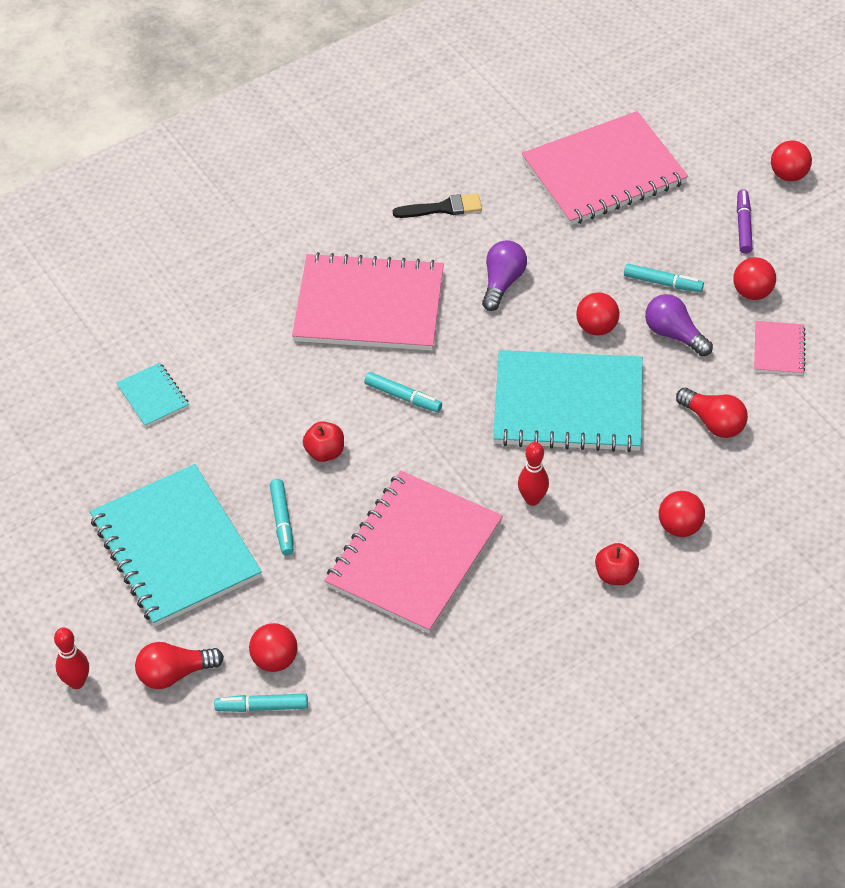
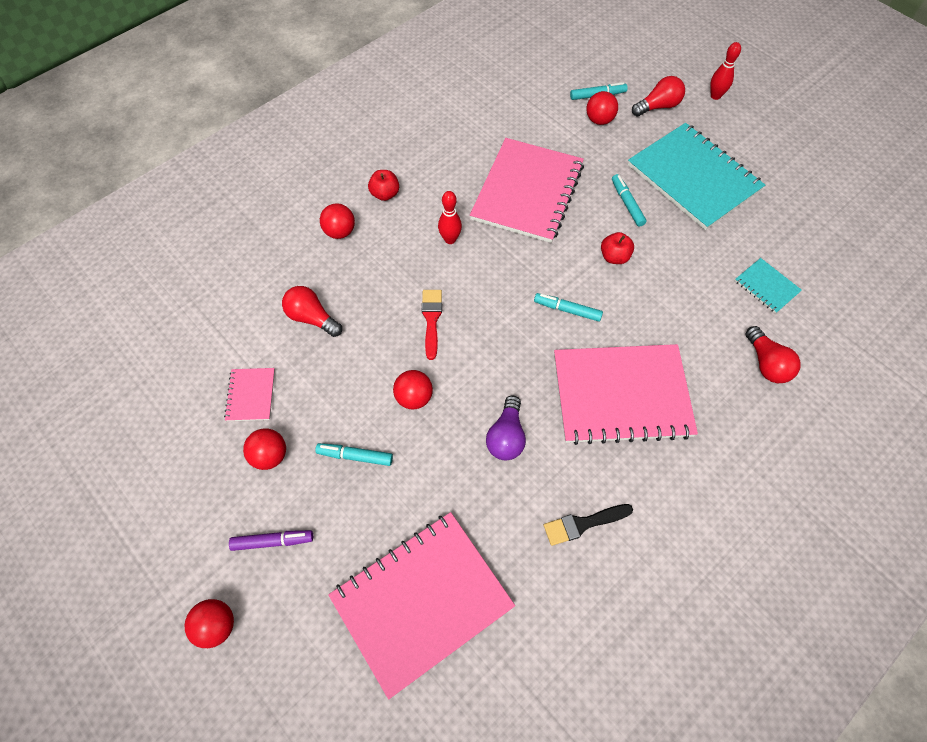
camera: 170 degrees right, 10 degrees up
(197, 317) = (766, 363): none -> red light bulb
(568, 404) = (431, 319): turquoise notebook -> red brush
(674, 334) = (344, 399): purple light bulb -> none
(743, 226) = (272, 541): purple marker -> purple marker turned 90 degrees counterclockwise

